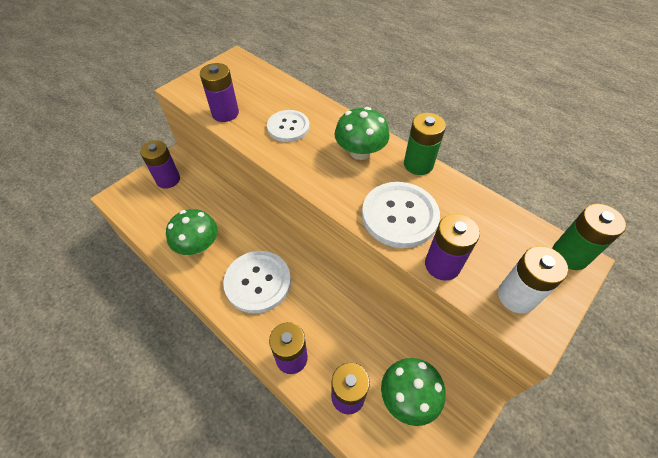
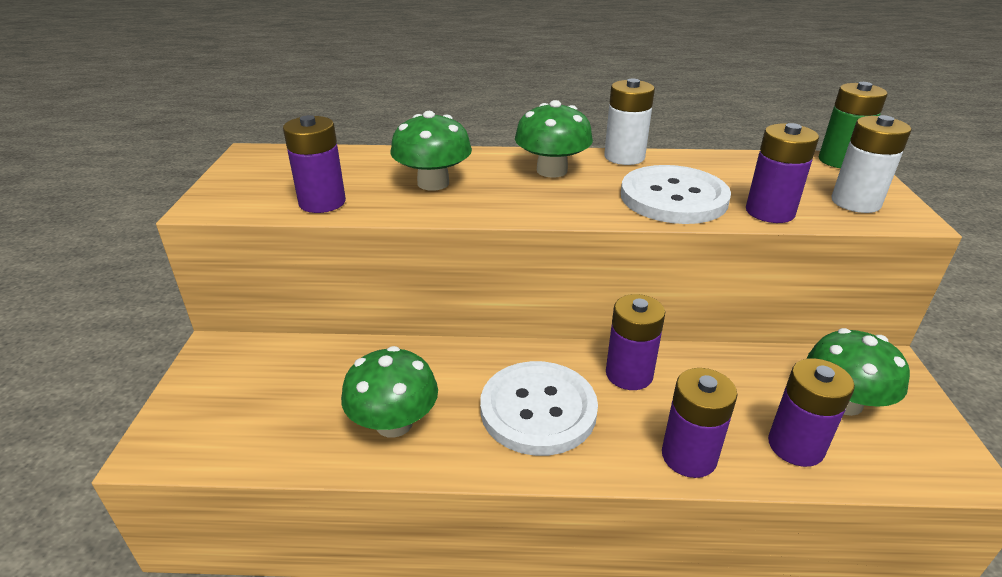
camera: 40 degrees left, 20 degrees down
(168, 179) = (235, 377): purple battery -> purple battery (629, 374)
(288, 127) = (433, 183): white button -> green mushroom
(418, 164) = (624, 157): green battery -> white battery

